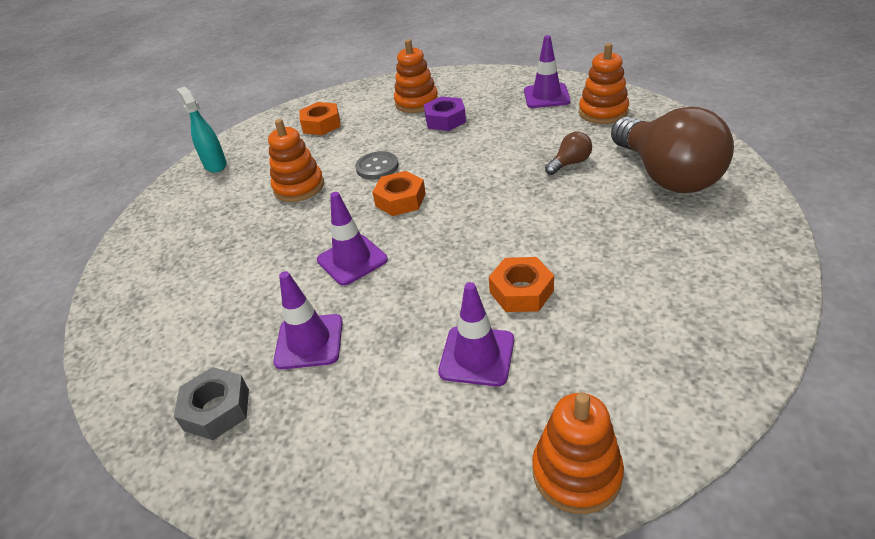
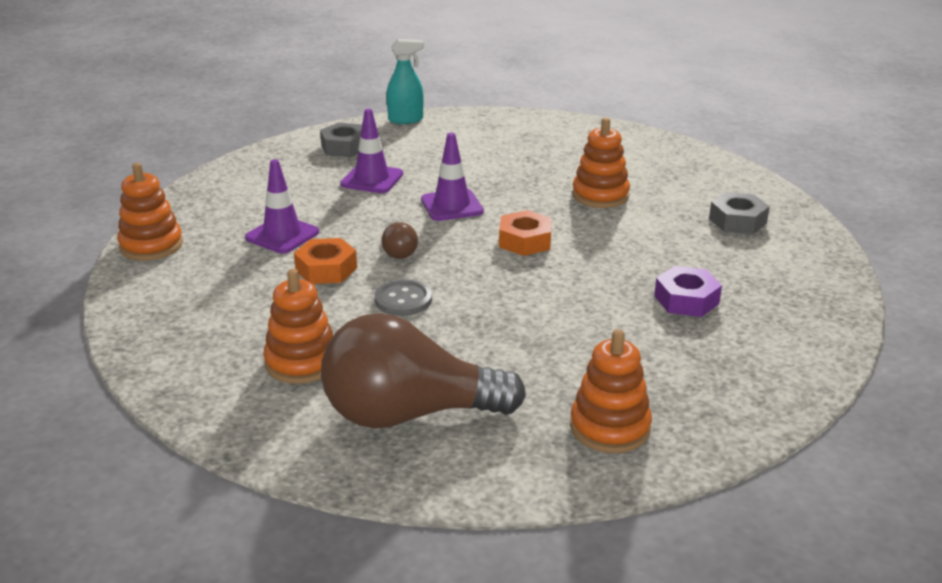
camera: 105 degrees right, 10 degrees down
(215, 165) = (685, 160): turquoise spray bottle -> turquoise spray bottle (406, 120)
(321, 124) = (737, 221): orange nut -> grey nut
(377, 167) = (603, 239): grey button -> grey button (403, 300)
(416, 102) = (755, 290): orange stacking toy -> orange stacking toy (302, 362)
(546, 96) = (700, 395): purple traffic cone -> none
(570, 163) = (500, 356): brown light bulb -> brown light bulb (398, 252)

